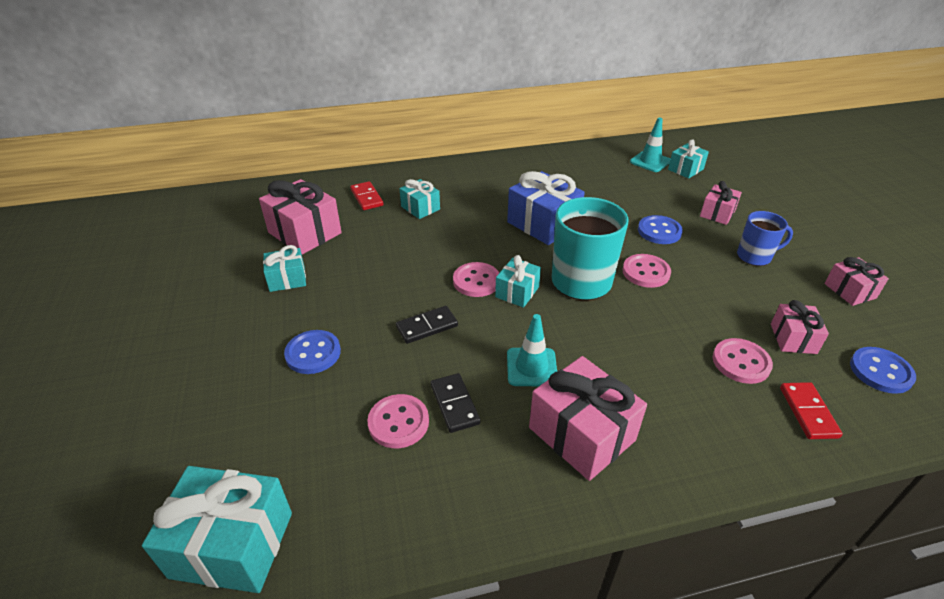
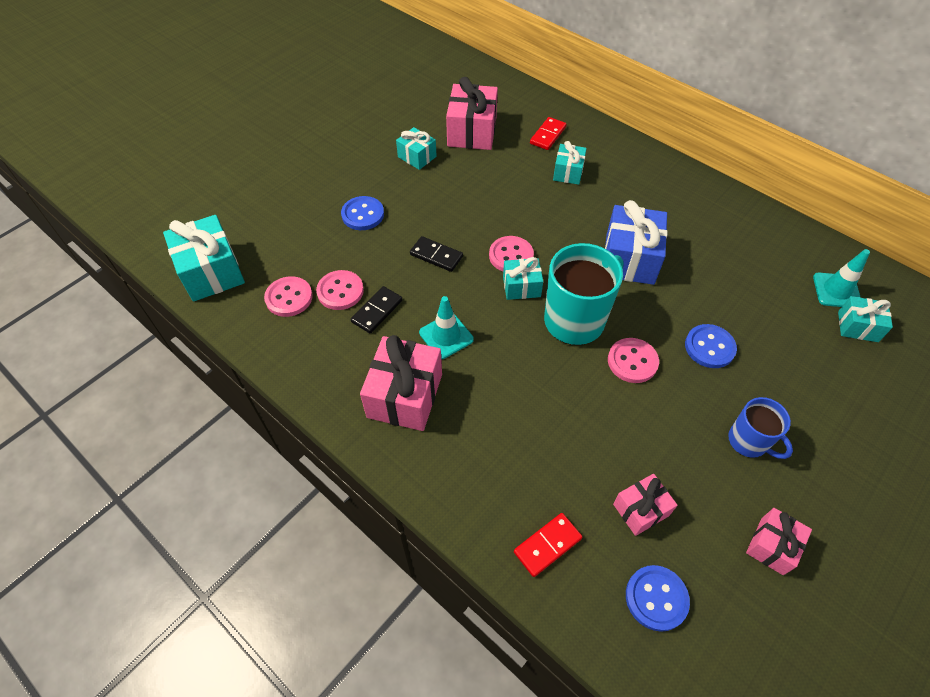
camera: 55 degrees right, 15 degrees up
(717, 213) = (796, 384): pink gift -> none
(741, 362) = (570, 476): pink button -> pink button (289, 298)

